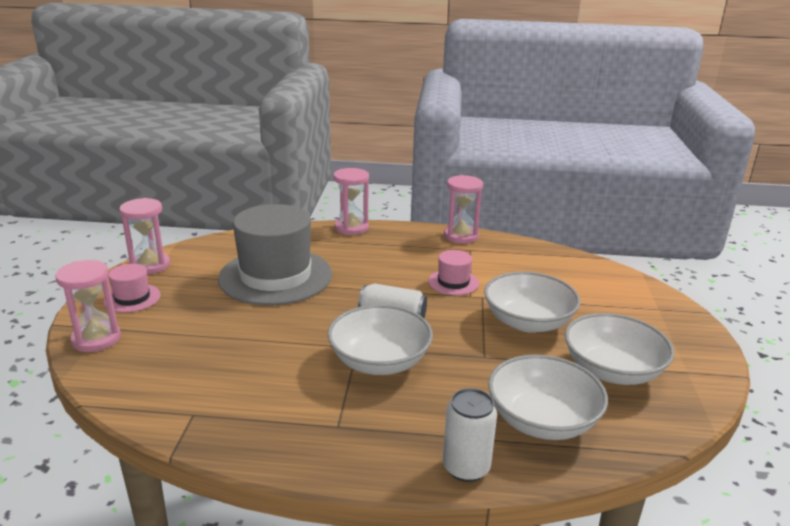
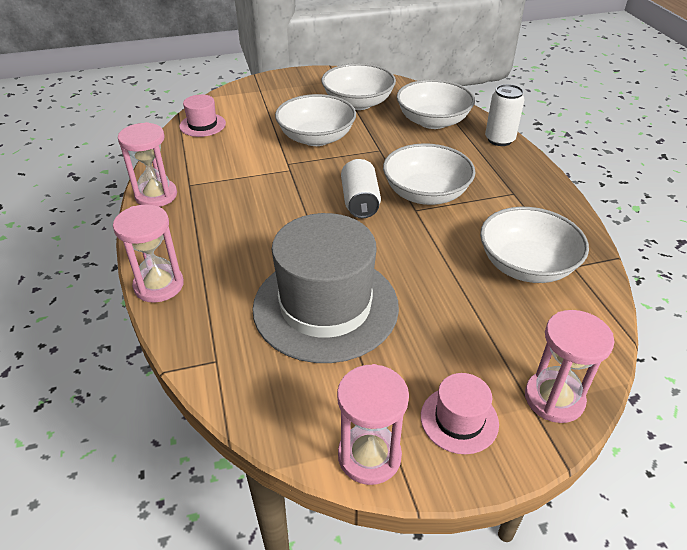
camera: 110 degrees left, 15 degrees up
(224, 383) = (526, 265): none -> white bowl
(453, 282) = (269, 182): pink hat -> pink hat (202, 125)

